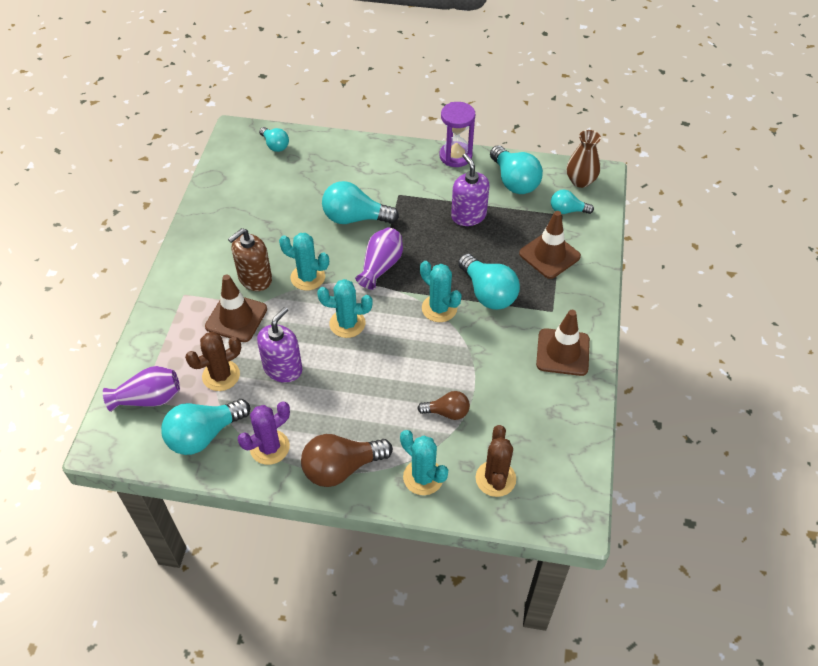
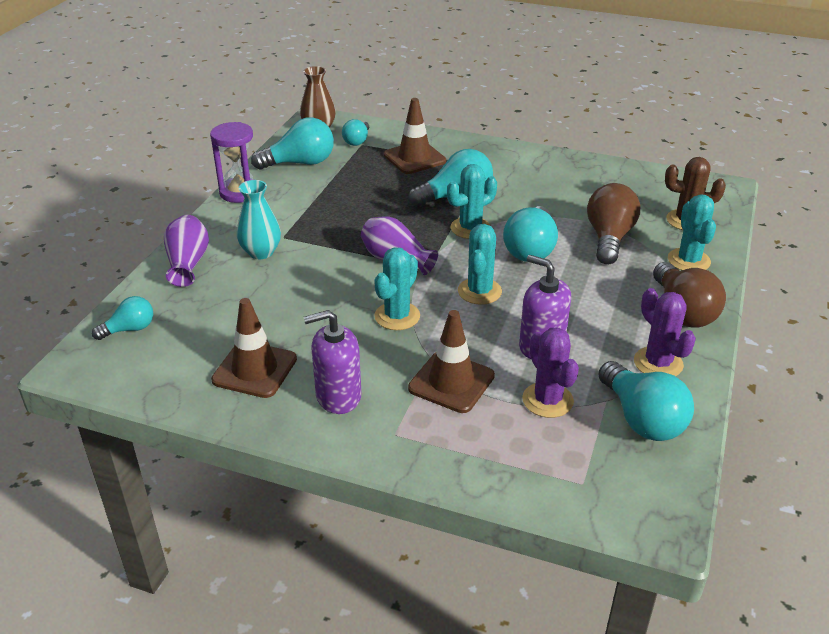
camera: 80 degrees left, 15 degrees down
(149, 398) = (582, 474): purple vase -> purple vase (188, 263)
(221, 375) = (547, 400): brown cactus -> purple cactus
(255, 279) = (386, 362): brown soap dispenser -> none
(355, 218) = (309, 272): turquoise light bulb -> turquoise light bulb (530, 249)
(375, 187) = (261, 252): none -> turquoise vase
(423, 477) = (688, 260): turquoise cactus -> turquoise cactus turned 60 degrees counterclockwise
(447, 412) = (609, 238): brown light bulb -> brown light bulb, size x1.73
(468, 216) = (339, 195): purple soap dispenser -> purple soap dispenser (338, 396)
(562, 352) = (540, 168): brown traffic cone -> brown traffic cone (254, 370)

